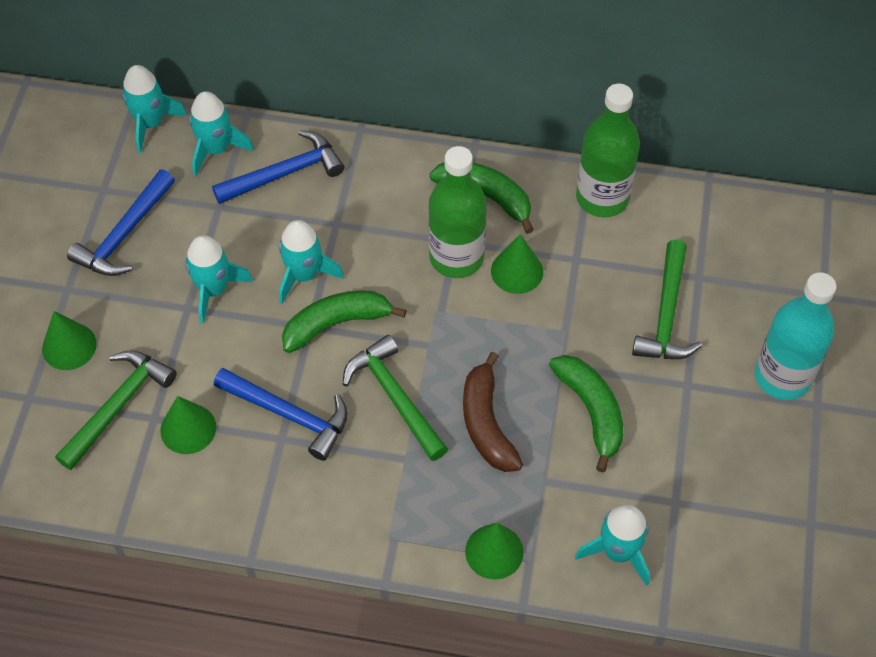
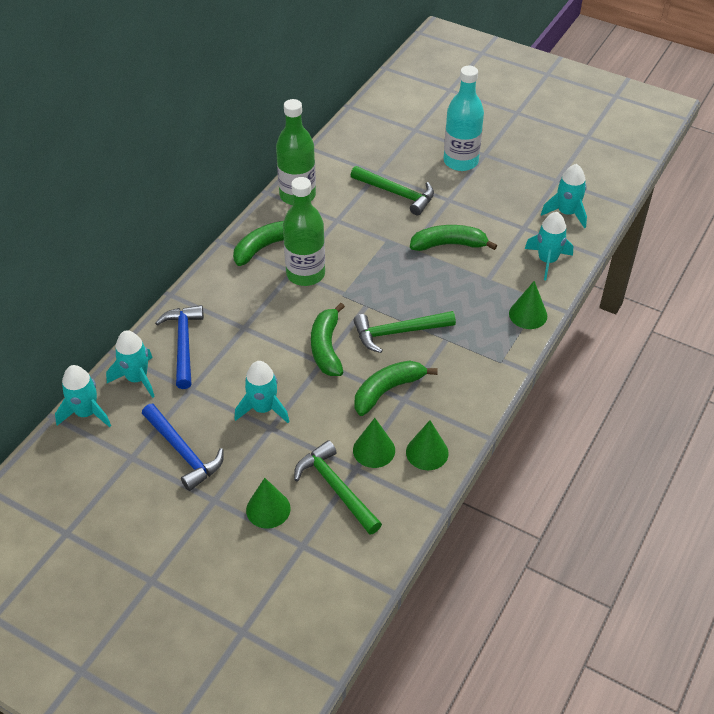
camera: 70 degrees left, 10 degrees down
(289, 415) = (387, 390): blue hammer -> green banana
(304, 275) = (278, 355): turquoise rocket -> turquoise rocket (566, 213)
(486, 423) = (437, 293): brown banana -> none
(517, 271) = (331, 249): green cone -> green cone (427, 452)

